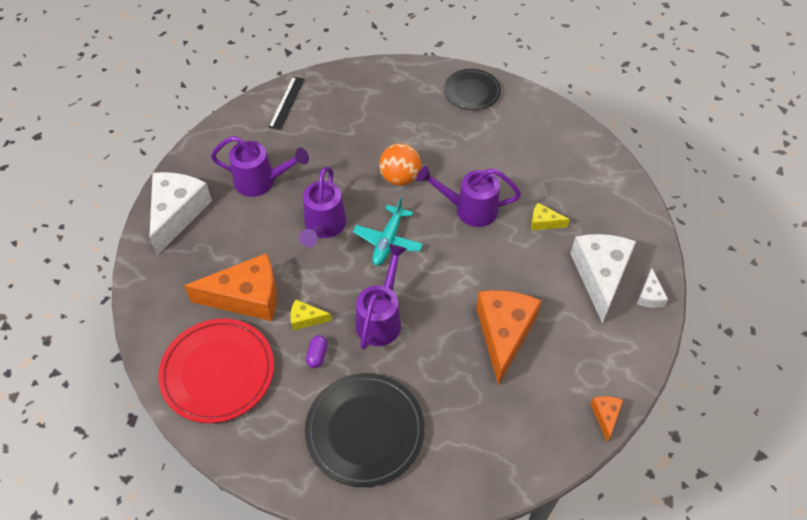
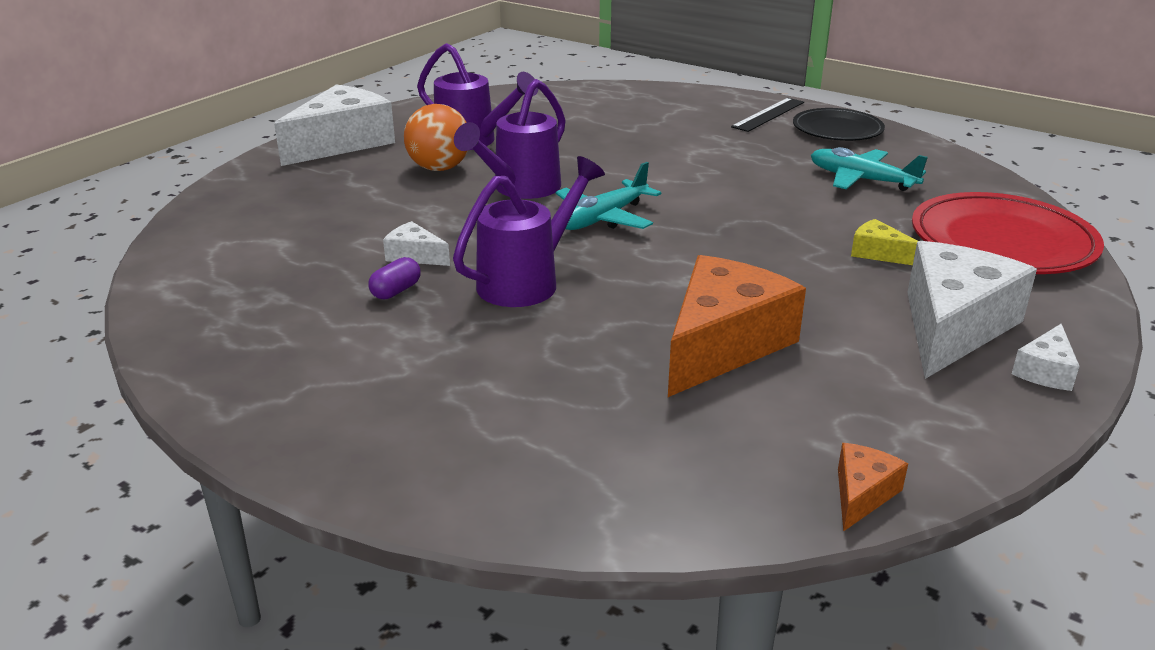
camera: 25 degrees right, 25 degrees down
(218, 372) = (241, 271): red plate -> red plate (1002, 242)
(247, 297) = (354, 220): orange cheese -> none
(287, 103) = (566, 96): black ruler -> black ruler (768, 114)
(306, 319) = (415, 256): yellow cheese -> white cheese
(365, 431) = (390, 383): black plate -> none
(400, 178) = (670, 173): orange ball -> orange ball (439, 168)
(469, 209) = (757, 217): purple watering can -> none
(507, 148) = (861, 180): none -> turquoise plane

